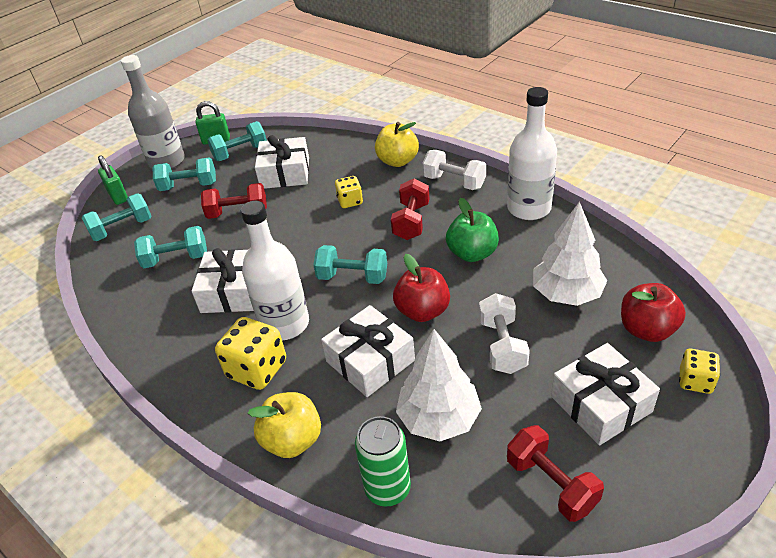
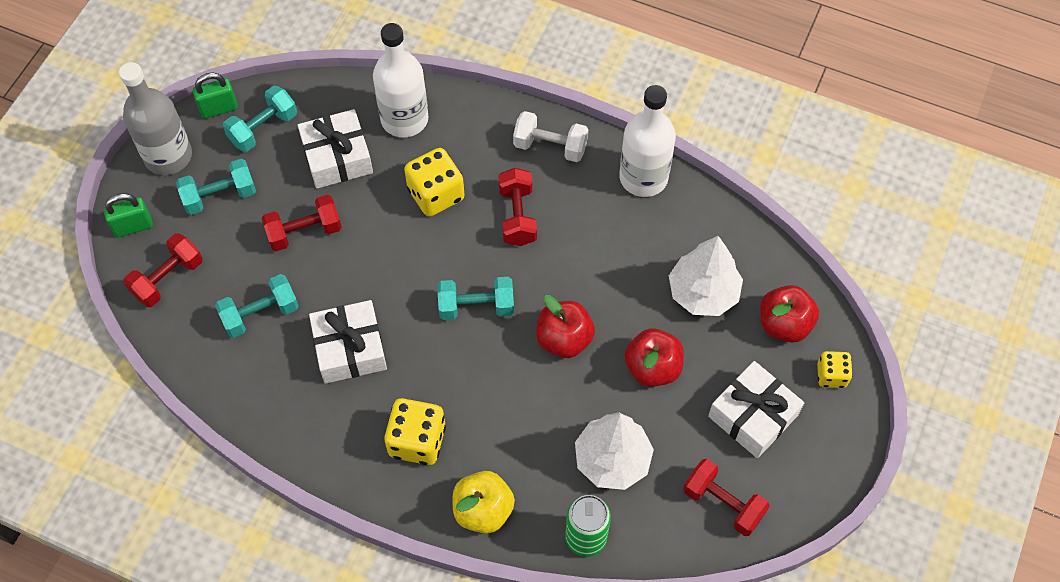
camera: 20 degrees left, 20 degrees up
(118, 196) = (133, 226): green padlock -> green padlock turned 60 degrees counterclockwise
(122, 229) = (168, 279): turquoise dumbbell -> red dumbbell
(285, 324) = (424, 381): white bottle -> white bottle (404, 119)
(350, 201) = (436, 194): yellow dice -> yellow dice, size x1.68
(370, 361) = (528, 409): white gift -> none
(398, 161) = (473, 119): yellow apple -> none
(472, 253) = (596, 253): green apple -> none
(502, 346) = (652, 368): white dumbbell -> red apple

